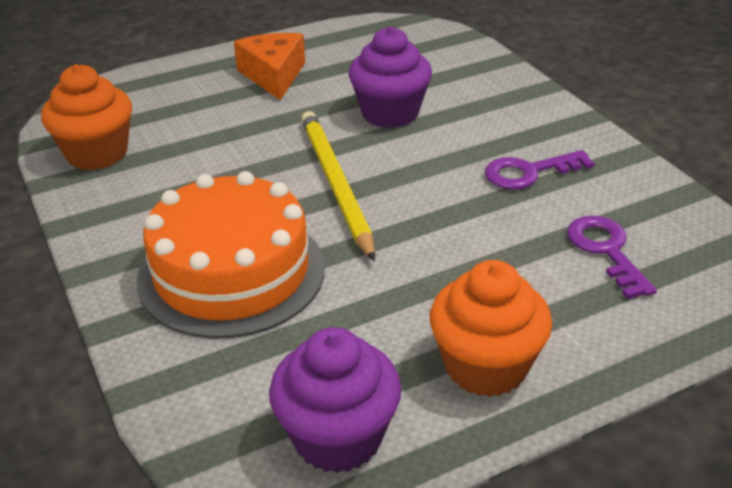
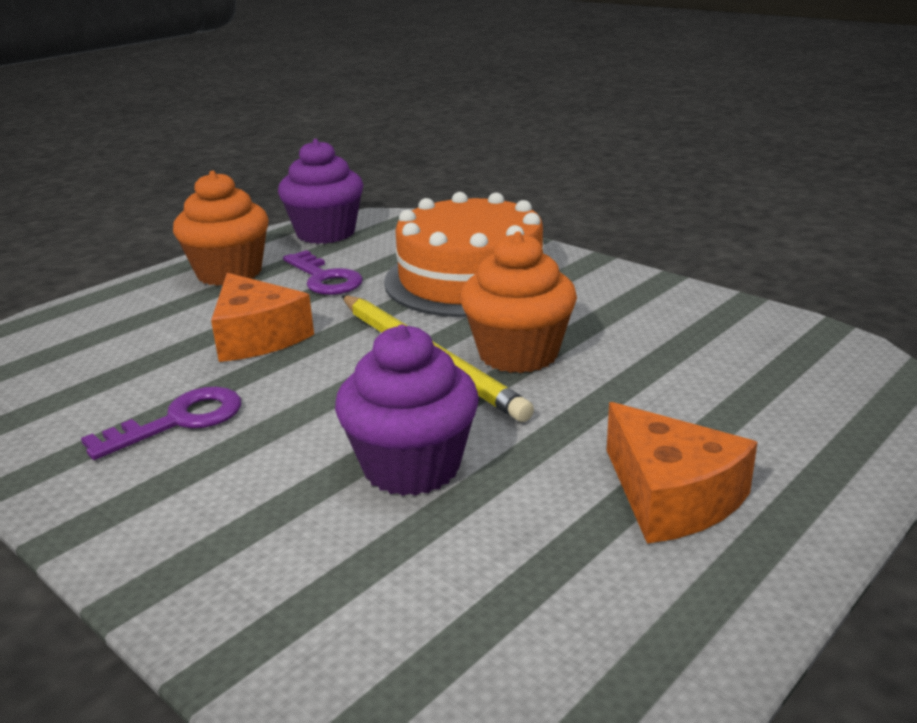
camera: 160 degrees right, 10 degrees down
(97, 153) = (743, 332): orange cupcake -> orange cupcake (518, 354)
(465, 243) = (257, 337): none -> orange cheese
(606, 251) = (101, 358): purple key -> purple key (324, 278)

